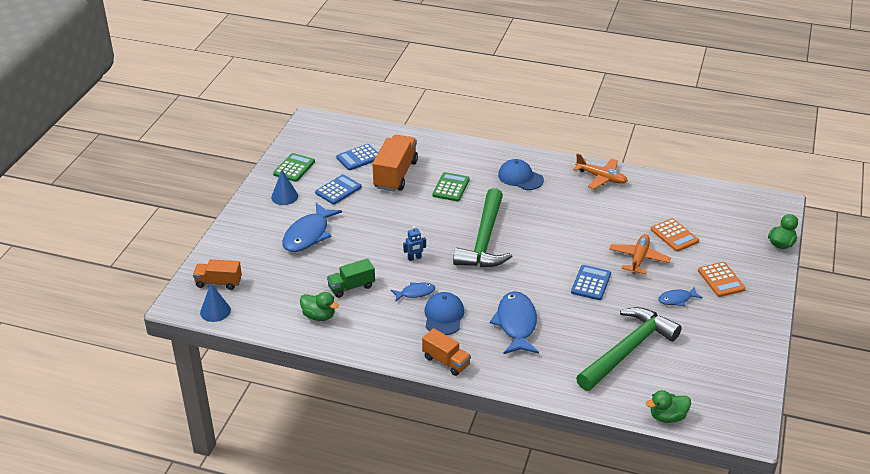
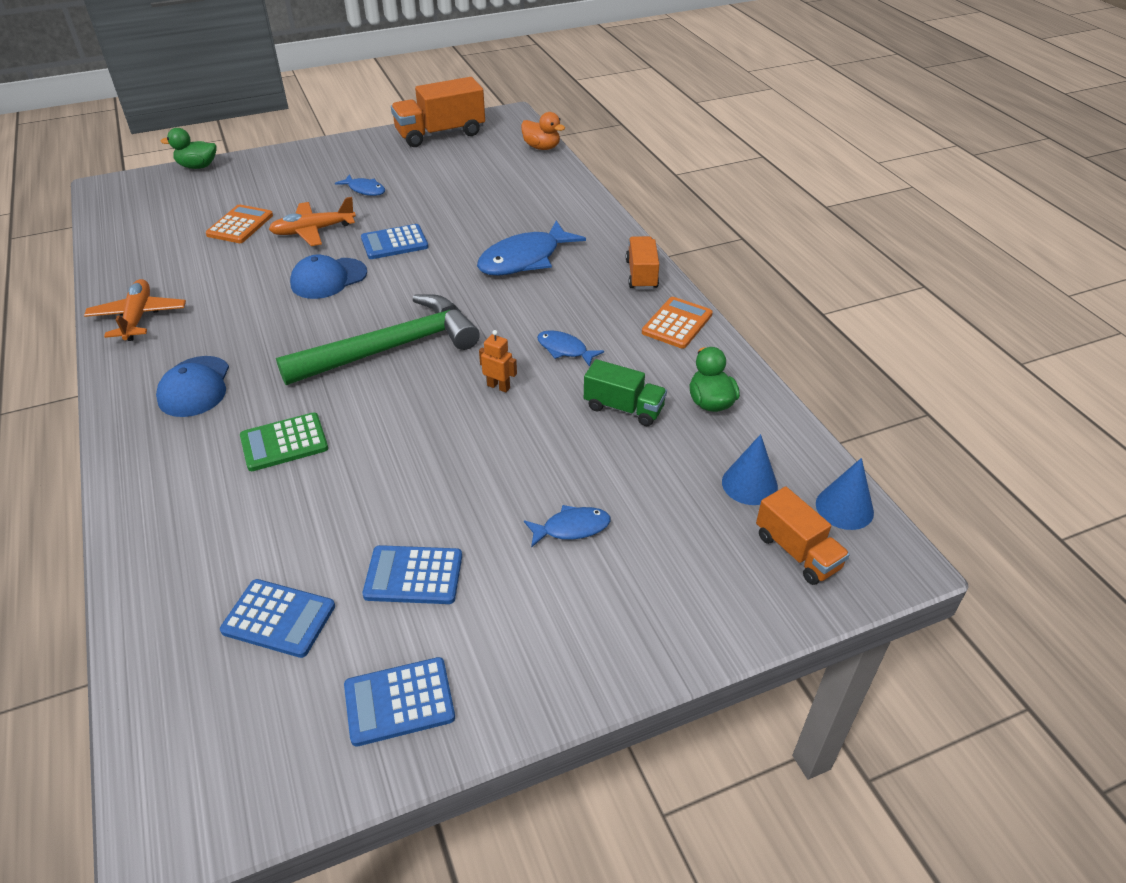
camera: 130 degrees left, 5 degrees up
(284, 196) = (506, 641): blue cone -> blue cone (749, 484)
(294, 168) = (399, 701): green calculator -> blue calculator
(308, 235) = (572, 528): blue fish -> blue fish, size x0.52
(395, 175) = (298, 529): orange truck -> orange truck (440, 134)
(414, 258) = (498, 386): blue robot -> orange robot
(443, 316) = (576, 309): blue cap -> blue cap (328, 279)
(627, 350) = (479, 189): green hammer -> none
(667, 417) = (542, 147): green duck -> orange duck
(721, 280) = (302, 178): orange calculator -> orange calculator (677, 323)

